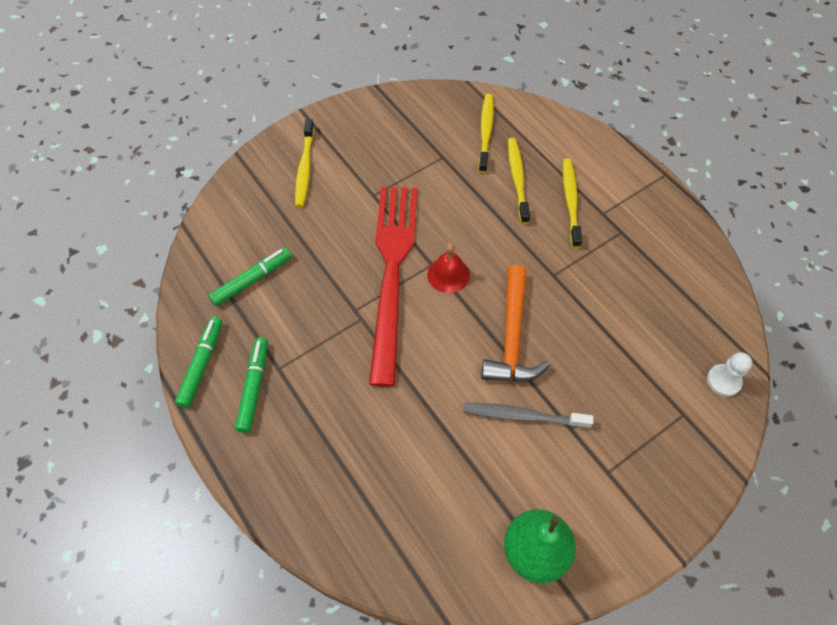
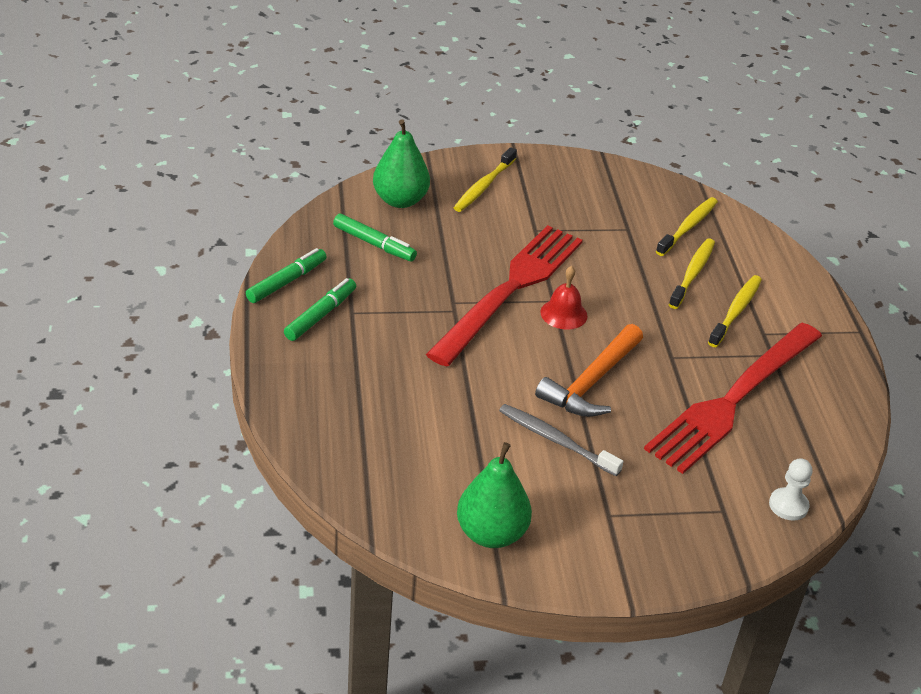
camera: 25 degrees right, 20 degrees down
(245, 219) = (400, 200): none -> green pear
(252, 280) = (374, 244): green marker -> green marker turned 45 degrees clockwise
(622, 294) = (733, 399): none -> red fork

